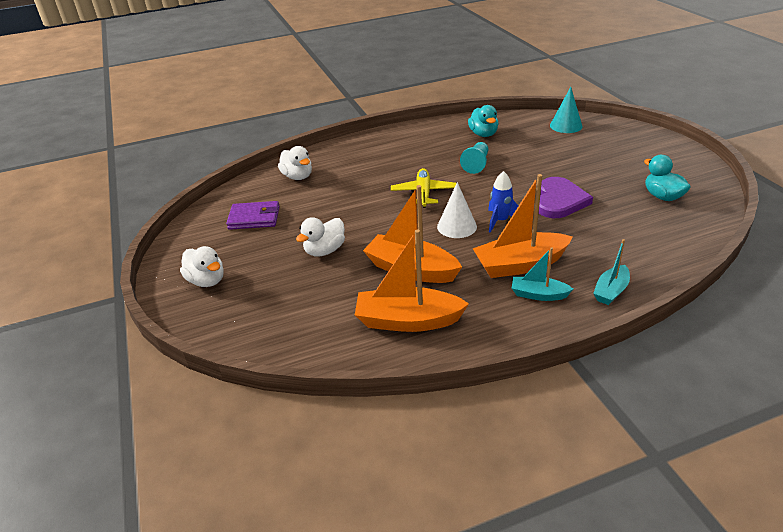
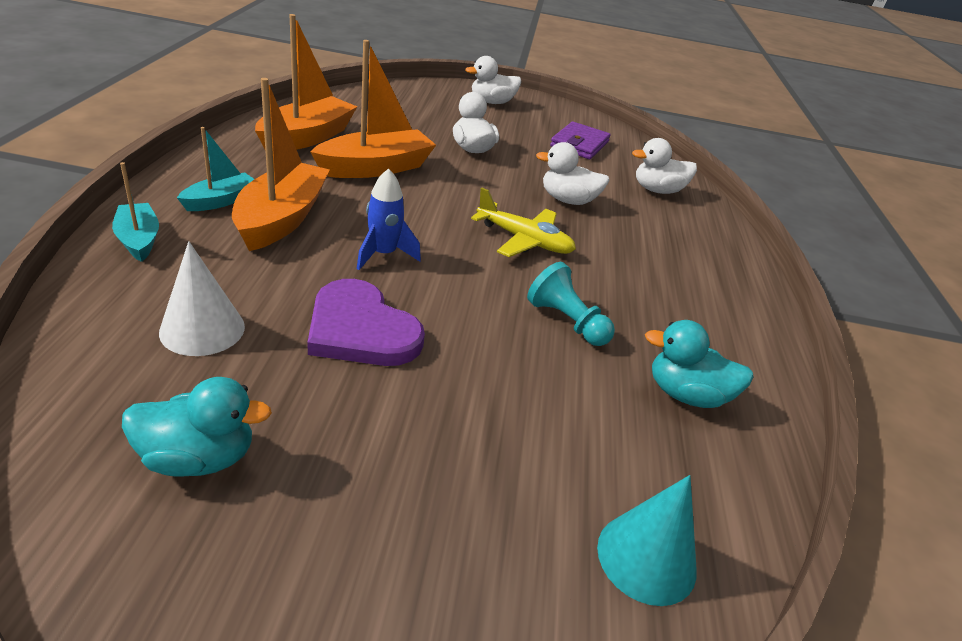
camera: 110 degrees right, 0 degrees up
(355, 196) = (568, 200): none -> white duck
(457, 226) = (415, 223): white cone -> white cone (202, 329)

